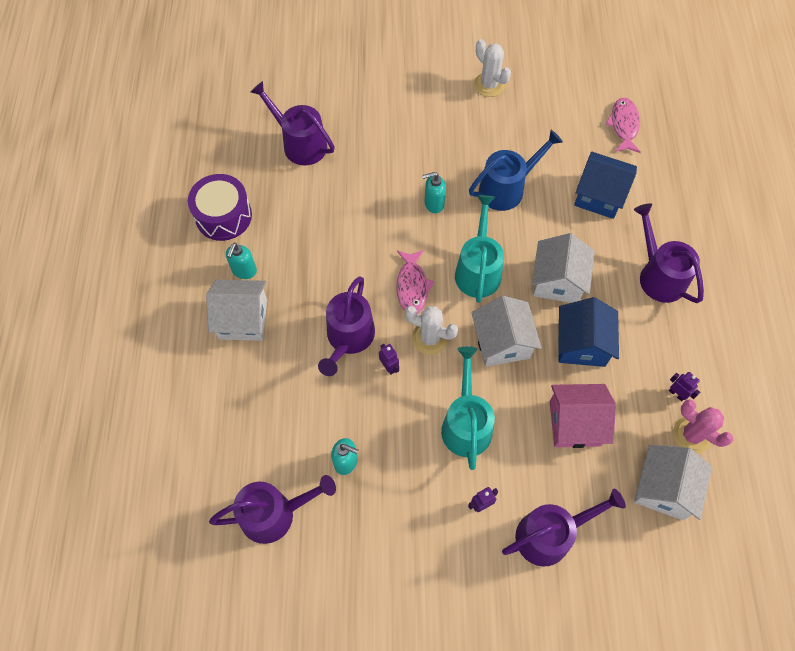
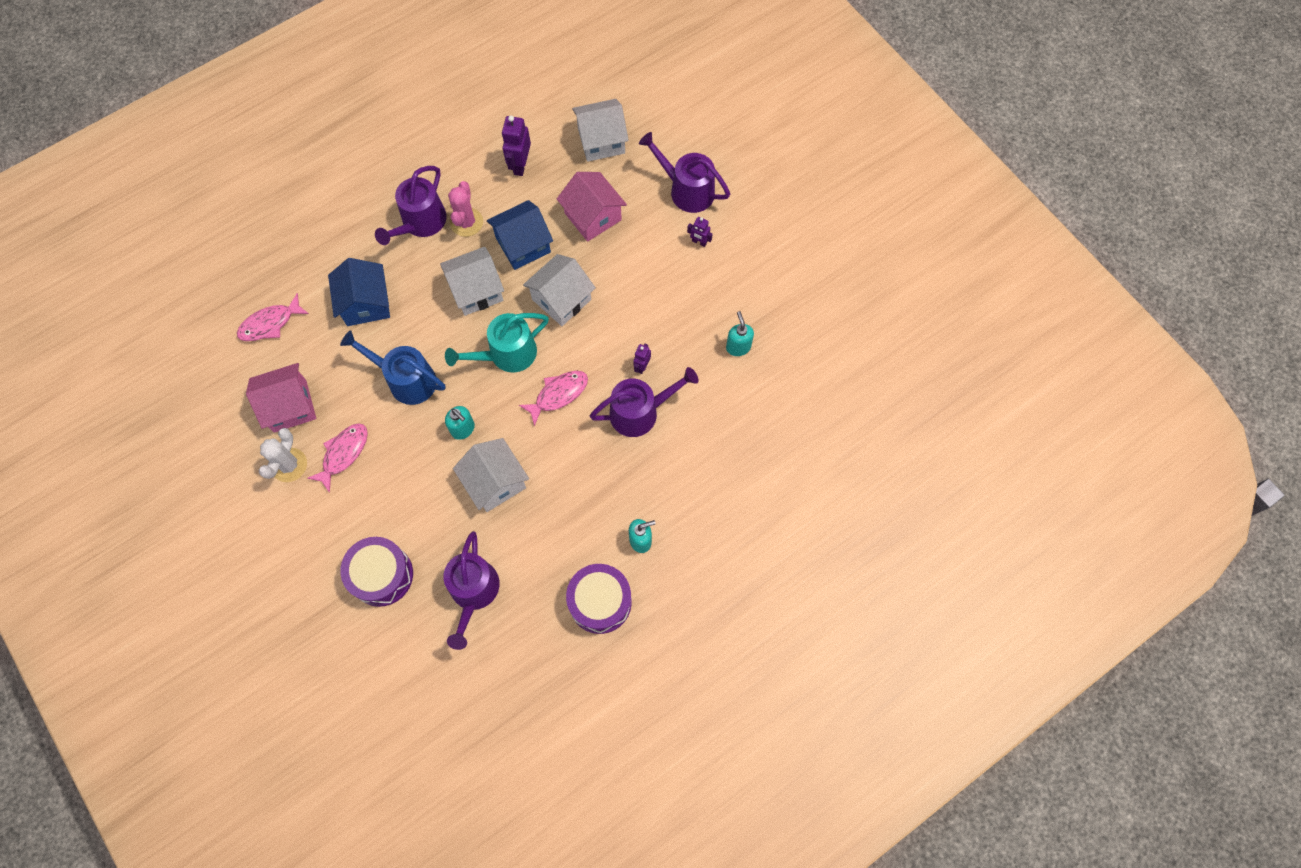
camera: 125 degrees left, 5 degrees up
(243, 319) = (684, 506): white house -> white house (495, 482)
(274, 514) = (812, 368): purple watering can -> none
(359, 98) = (382, 575): none -> purple drum
(429, 338) = (596, 352): white cactus -> none
(466, 424) = (647, 285): turquoise watering can -> none
(472, 120) = (343, 454): none -> pink fish
(539, 106) = (290, 406): none -> pink house
(676, 394) = (520, 165): purple robot -> purple robot, size x1.77
(691, 435) = (547, 142): pink cactus -> pink cactus (466, 222)

